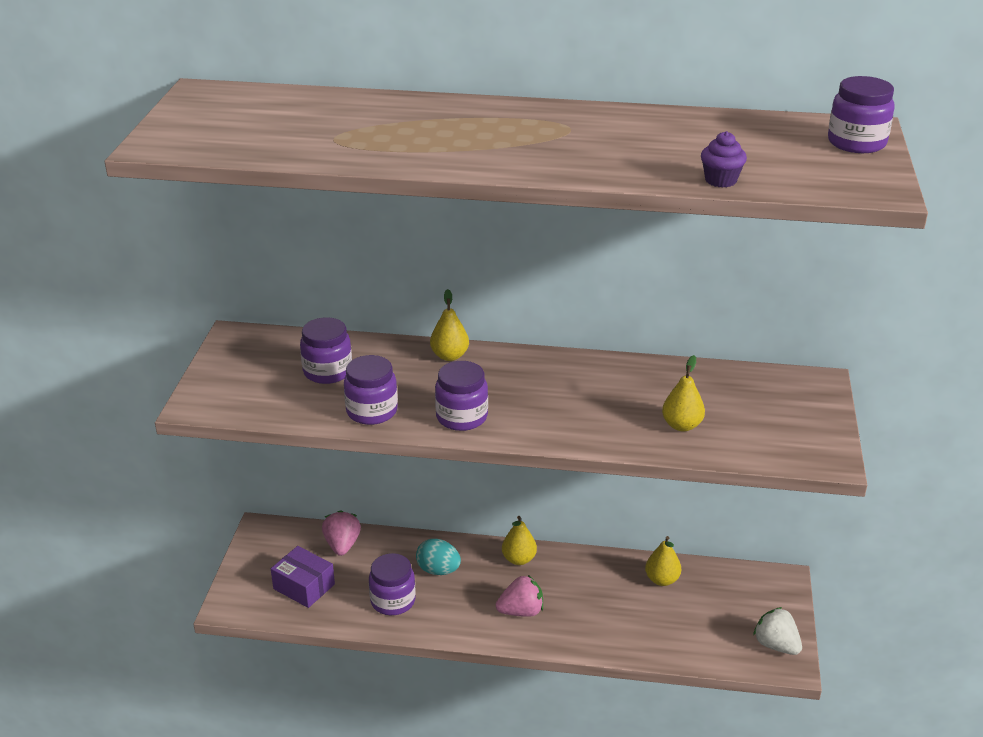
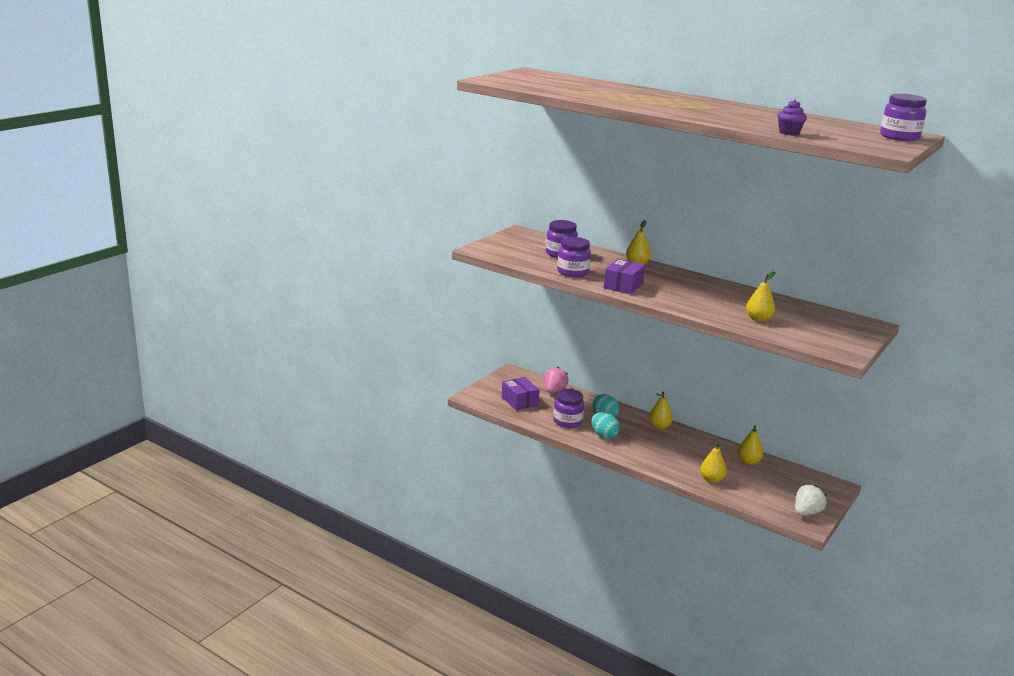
camera: 25 degrees right, 10 degrees down
(456, 608) = (604, 435): none -> turquoise egg
(461, 417) = (623, 286): purple jar -> purple box
(521, 611) = (644, 448): pink strawberry -> none
(635, 634) = (711, 479): none -> yellow pear
(776, 645) = (806, 512): white strawberry -> white strawberry turned 60 degrees clockwise

